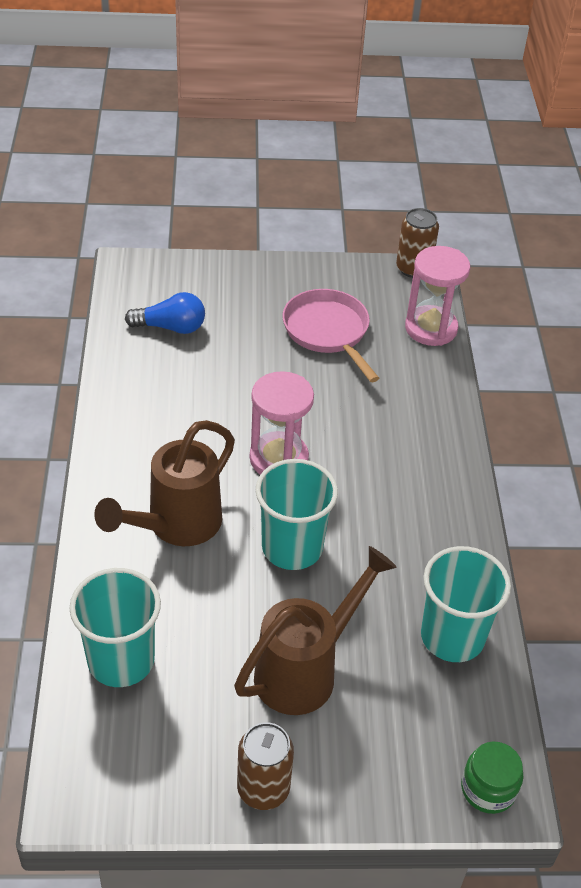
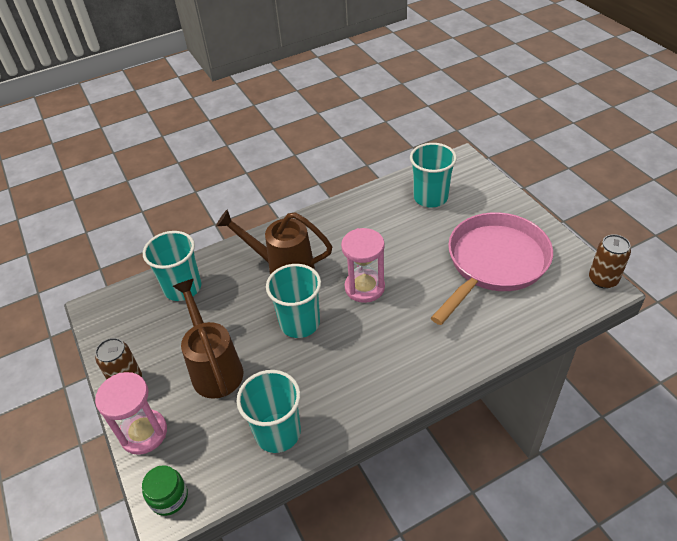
camera: 70 degrees right, 0 degrees up
(171, 327) = (430, 197): blue light bulb -> turquoise cup
(306, 670) = (214, 367): brown watering can -> brown watering can turned 135 degrees counterclockwise
(328, 332) = (493, 263): pink pan -> pink pan, size x1.57
(431, 328) = (550, 313): pink hourglass -> pink hourglass (144, 433)

